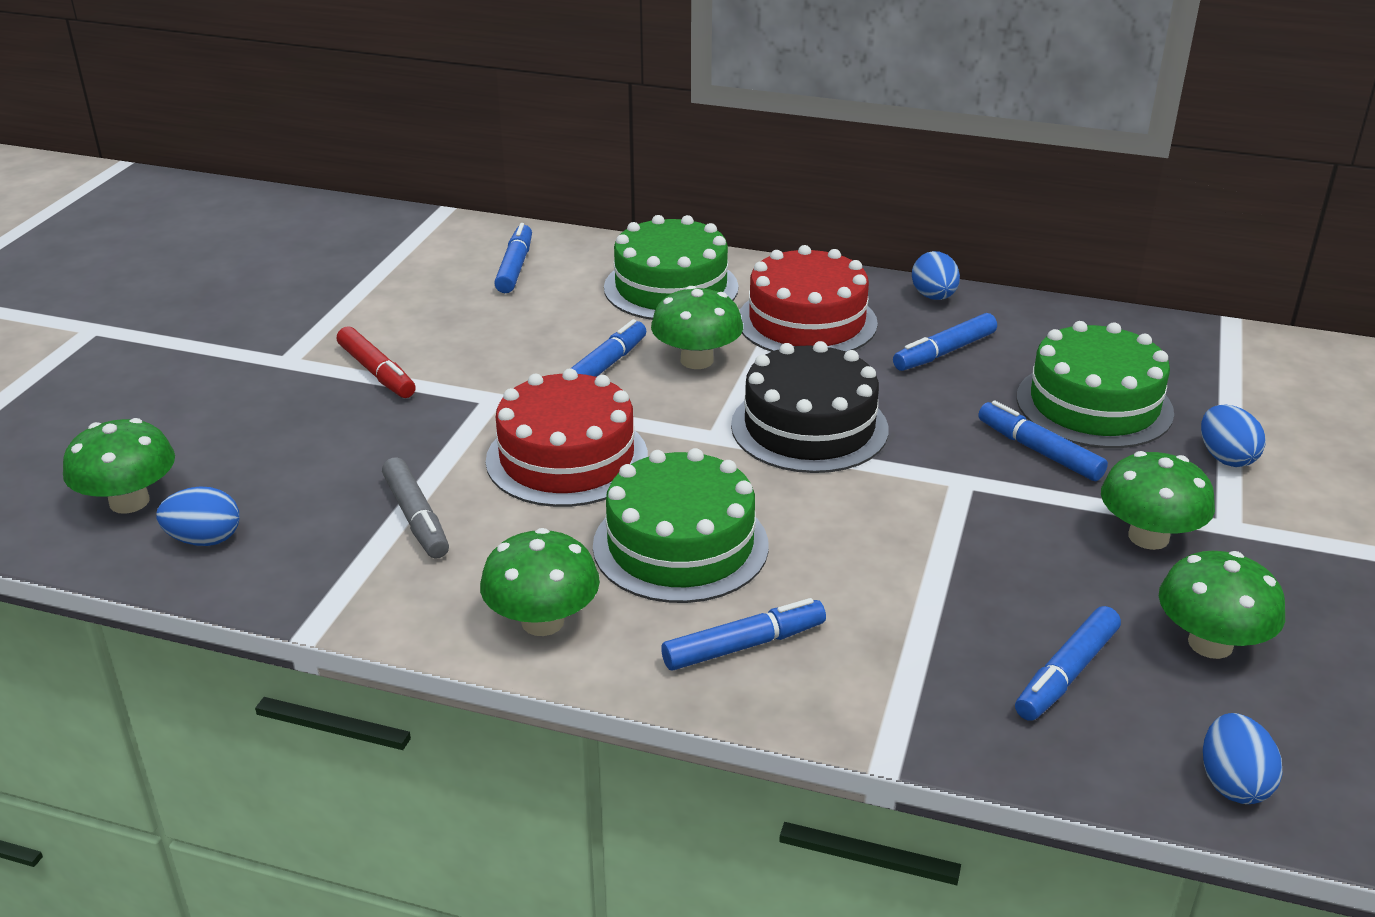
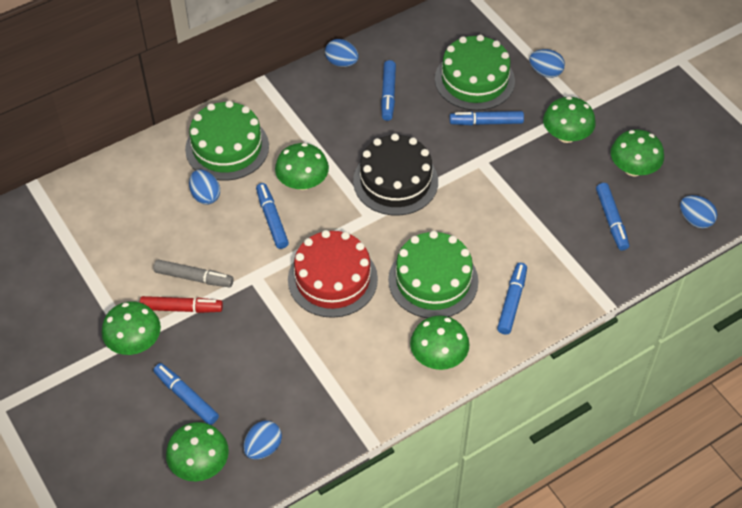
camera: 50 degrees left, 20 degrees up
(286, 366) = (135, 342): none -> green mushroom
(416, 518) = (324, 360): grey marker -> grey marker (194, 278)
(515, 267) = (136, 194): blue marker -> blue marker (186, 397)
(575, 308) = (205, 195): none -> blue egg
(807, 322) = (313, 121): red cake -> none

